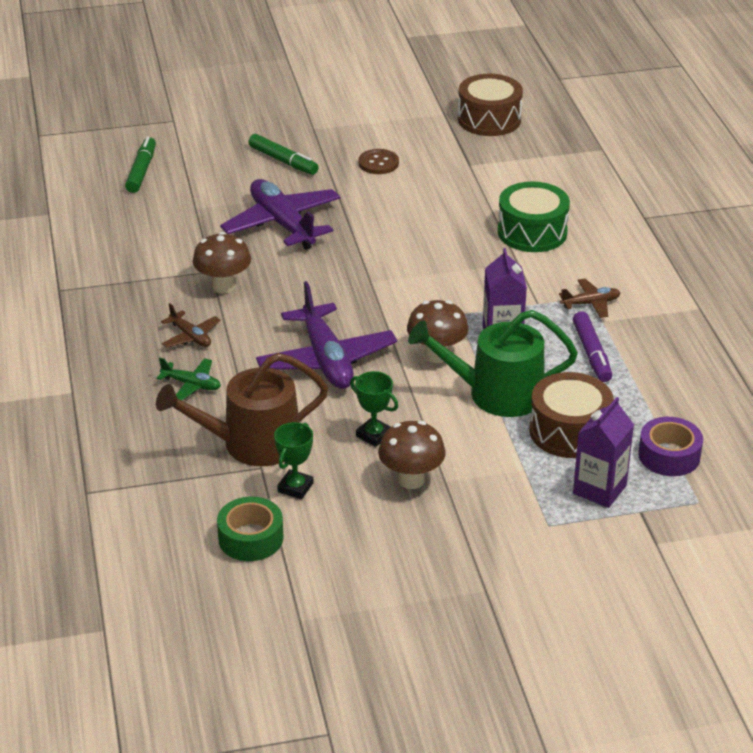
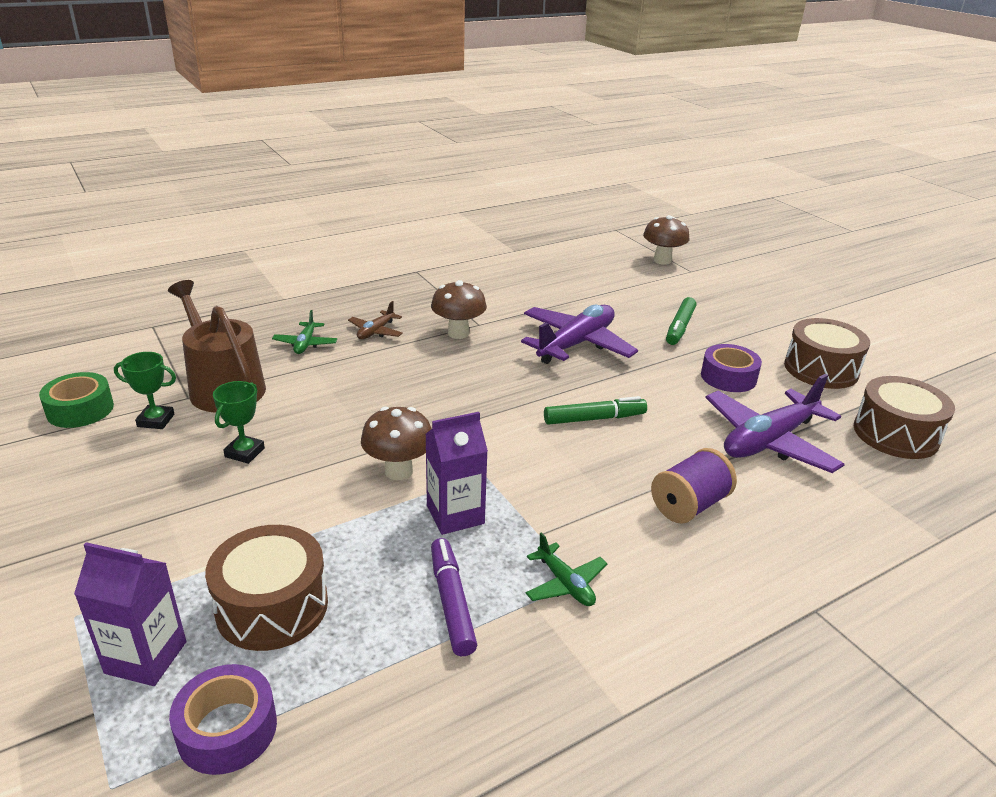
camera: 70 degrees right, 5 degrees down
(141, 171) = (603, 272): green marker -> green marker (594, 419)
(326, 360) = (365, 403): purple plane -> purple plane (769, 441)
(378, 163) = (728, 377): brown button -> purple tape
(389, 117) = (821, 369): none -> brown drum
(411, 480) = (168, 490): brown mushroom -> brown mushroom (662, 260)
(496, 393) = (338, 528): green watering can -> none
(532, 232) = (689, 505): green drum -> purple spool
(590, 303) = (565, 584): brown plane -> green plane
(591, 353) = (451, 602): purple marker -> purple marker turned 105 degrees clockwise

